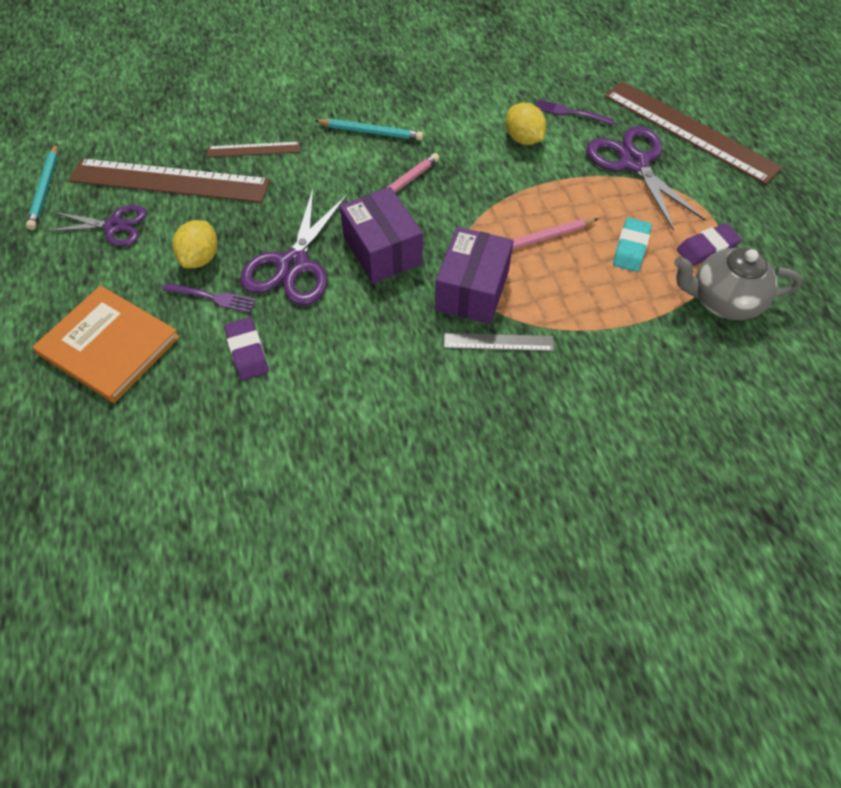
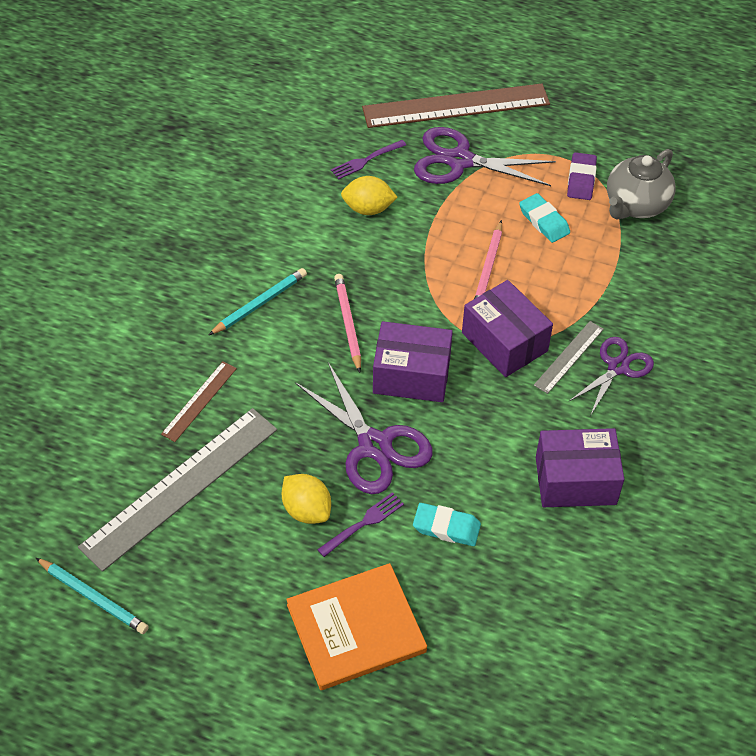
camera: 55 degrees left, 5 degrees down
(114, 226) = (203, 560): purple scissors -> purple scissors (618, 367)
(170, 180) = (180, 487): brown ruler -> grey ruler
(247, 352) = (446, 527): purple eraser -> turquoise eraser
(366, 417) = (575, 481): none -> purple box

